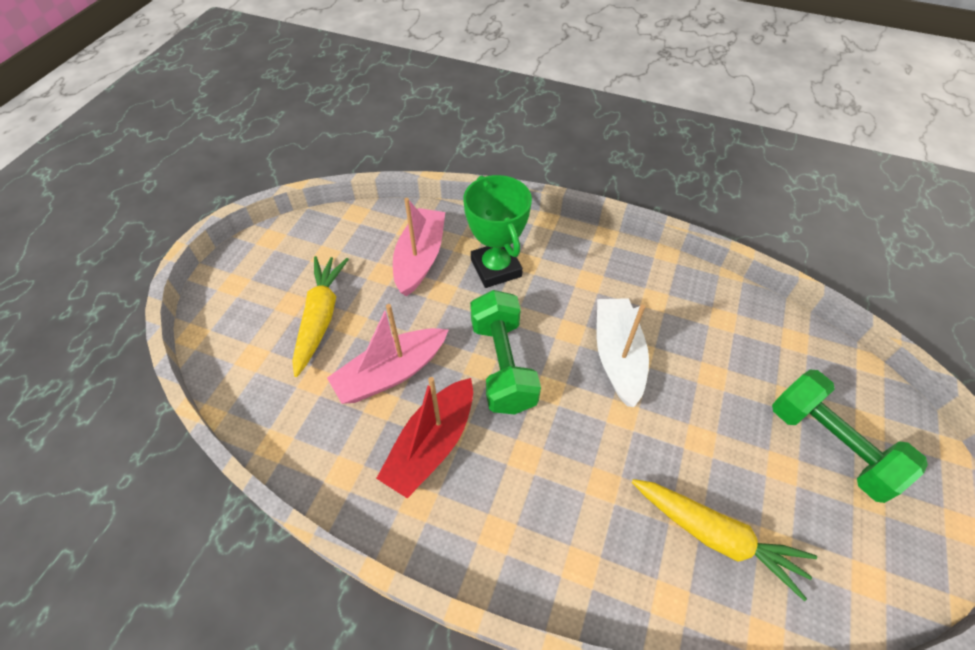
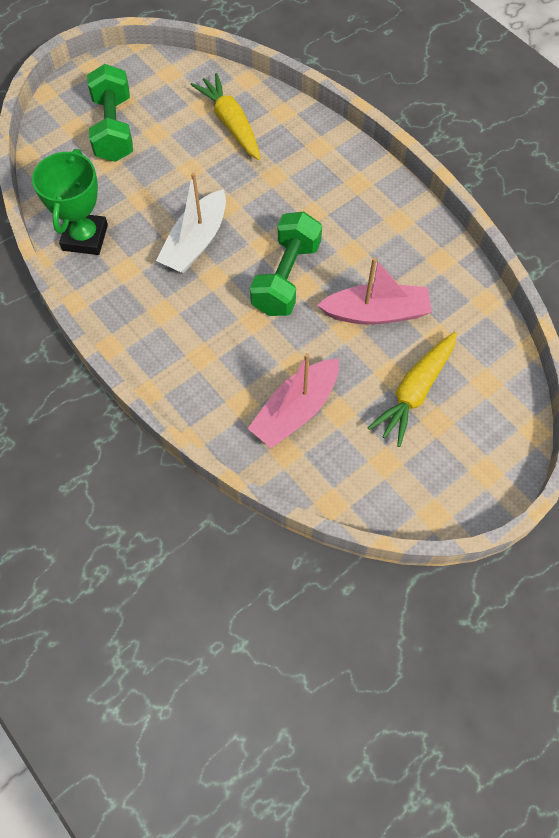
camera: 150 degrees left, 10 degrees up
(432, 445) = (372, 248): red boat -> none
(496, 268) = (233, 363): green trophy -> green trophy (85, 237)

